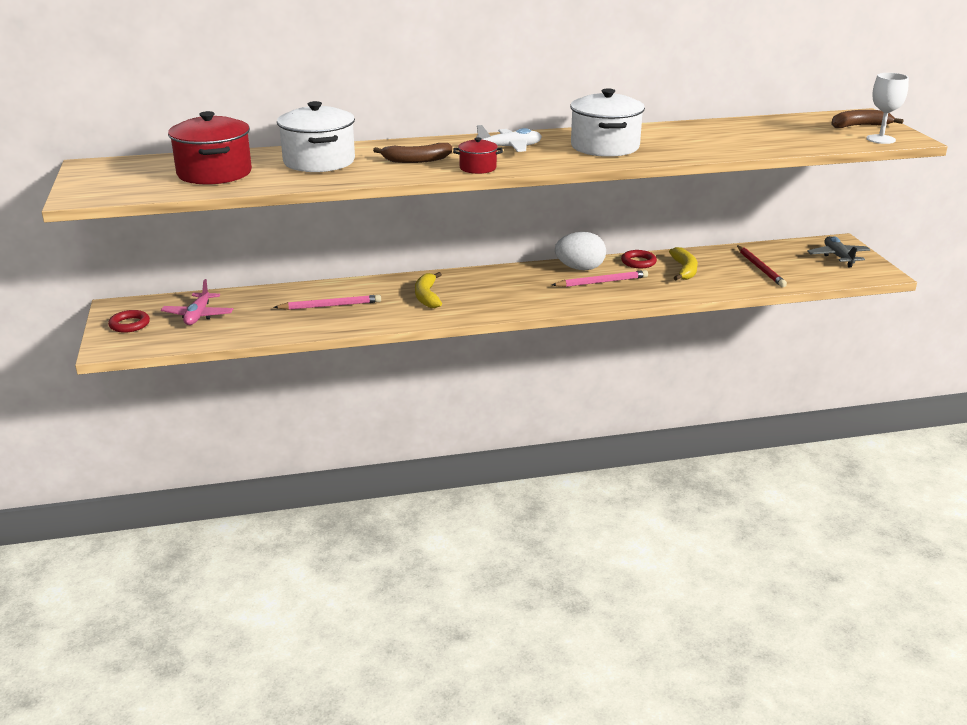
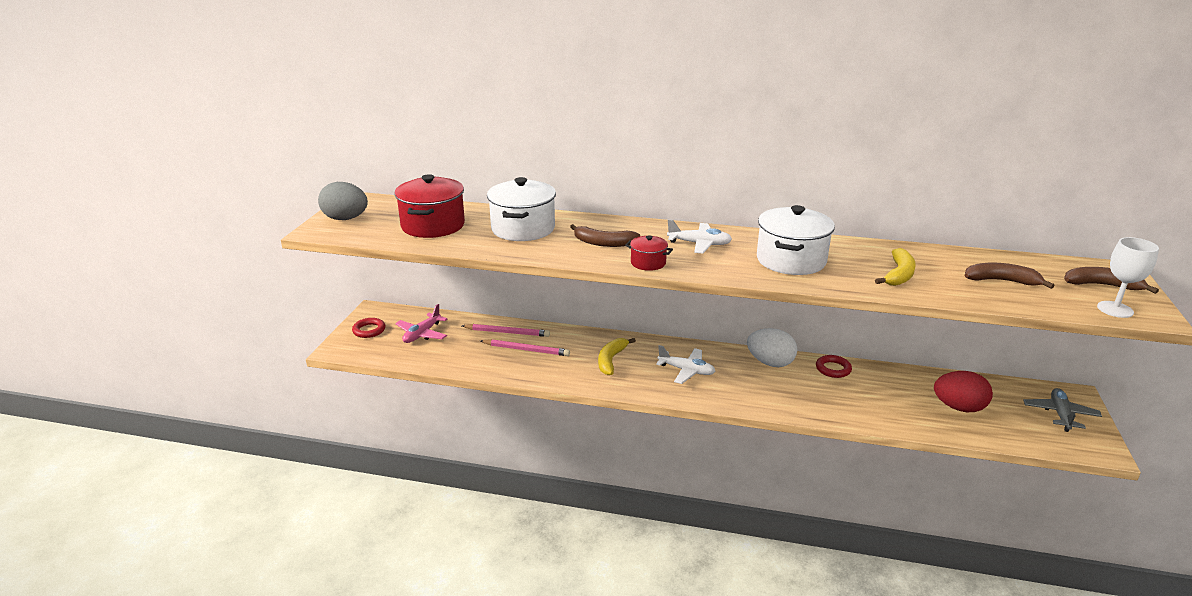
camera: 25 degrees right, 0 degrees up
(100, 182) = (345, 219): none -> grey egg
(508, 290) = (686, 371): none -> white plane
(601, 282) = (780, 384): pink pencil -> pink pencil (507, 332)
(684, 270) = (874, 389): yellow banana -> yellow banana (898, 275)
(760, 268) = (958, 407): red pencil -> red egg
(786, 134) = (1001, 281): none -> brown banana

